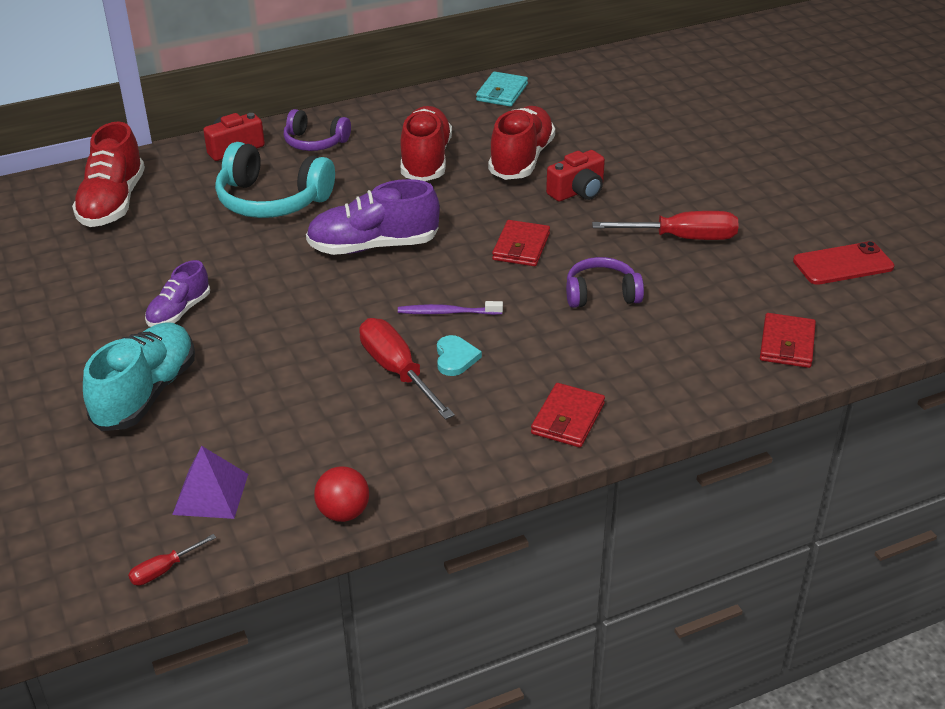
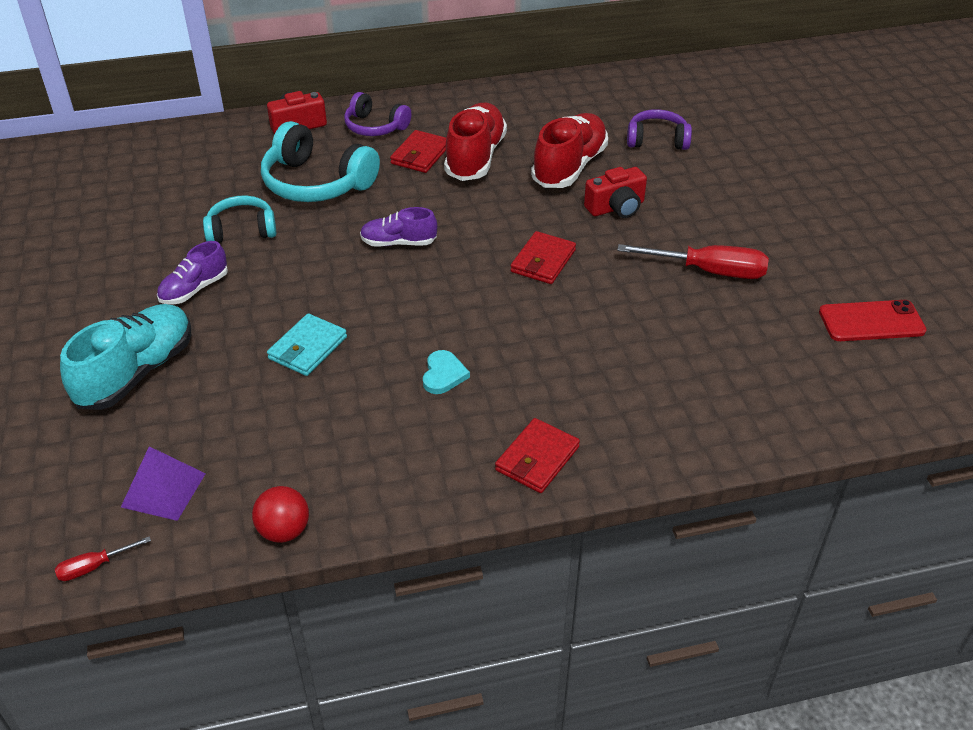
camera: 10 degrees right, 5 degrees up
(113, 203) = (169, 168): red shoe -> none
(209, 252) = (242, 230): none -> turquoise headphones
(373, 246) = (399, 243): purple shoe -> purple shoe, size x0.58
(397, 371) = (382, 381): red screwdriver -> none
(447, 312) = (450, 323): purple toothbrush -> none
(502, 92) = (570, 93): turquoise wallet -> turquoise wallet (308, 348)
(601, 294) = (609, 323): purple headphones -> purple headphones (657, 140)
(787, 344) = (788, 405): red wallet -> red wallet (420, 155)

